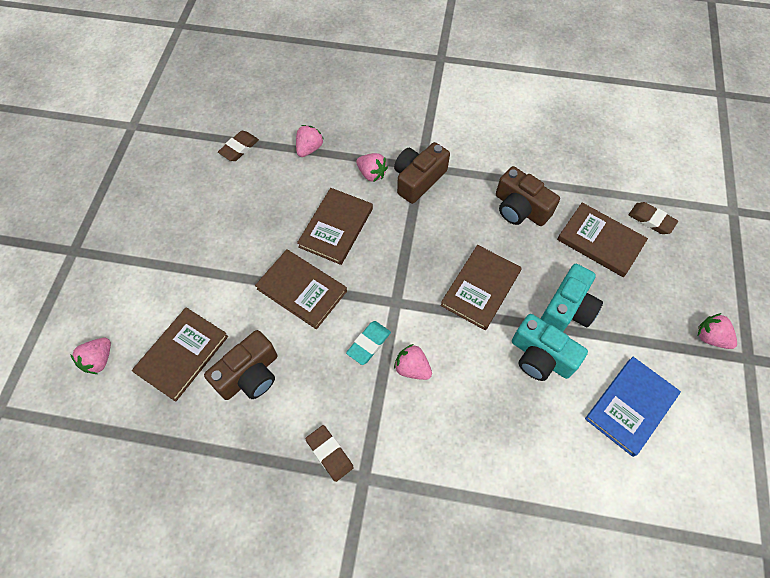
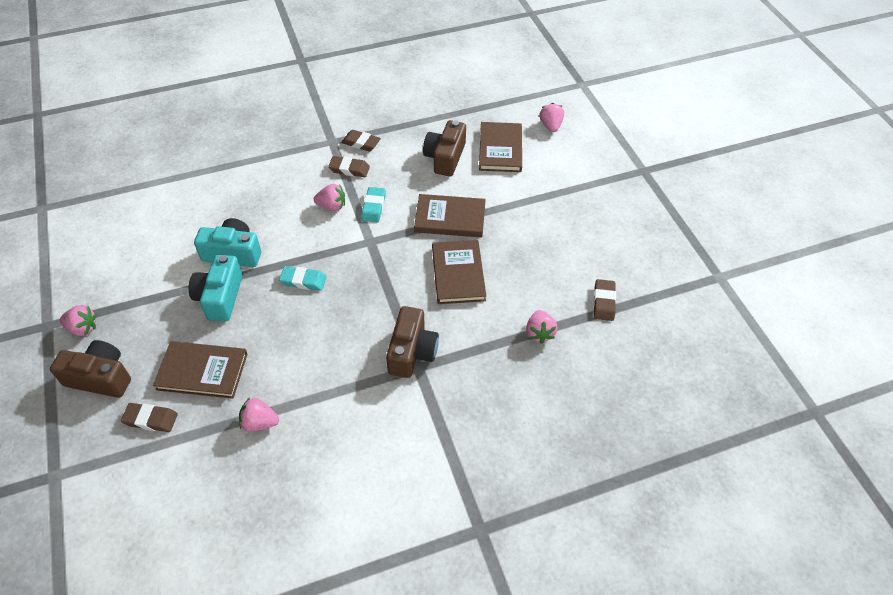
camera: 150 degrees right, 10 degrees down
(366, 415) = (349, 169): none -> brown eraser
(371, 174) = (461, 336): pink strawberry -> pink strawberry (259, 422)
(480, 288) = (303, 280): brown book -> turquoise eraser
(520, 208) = (295, 368): brown camera -> brown camera (100, 377)
(631, 406) = (151, 250): blue book -> none

